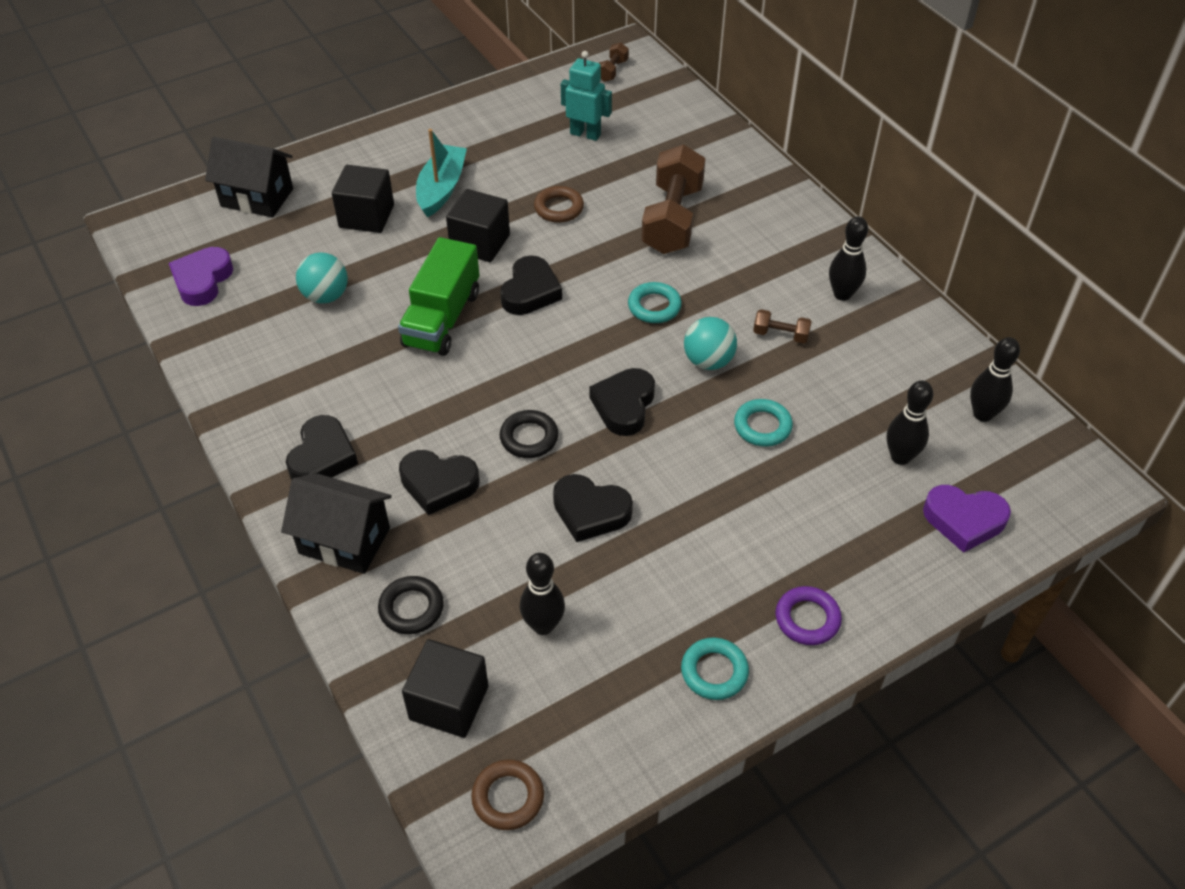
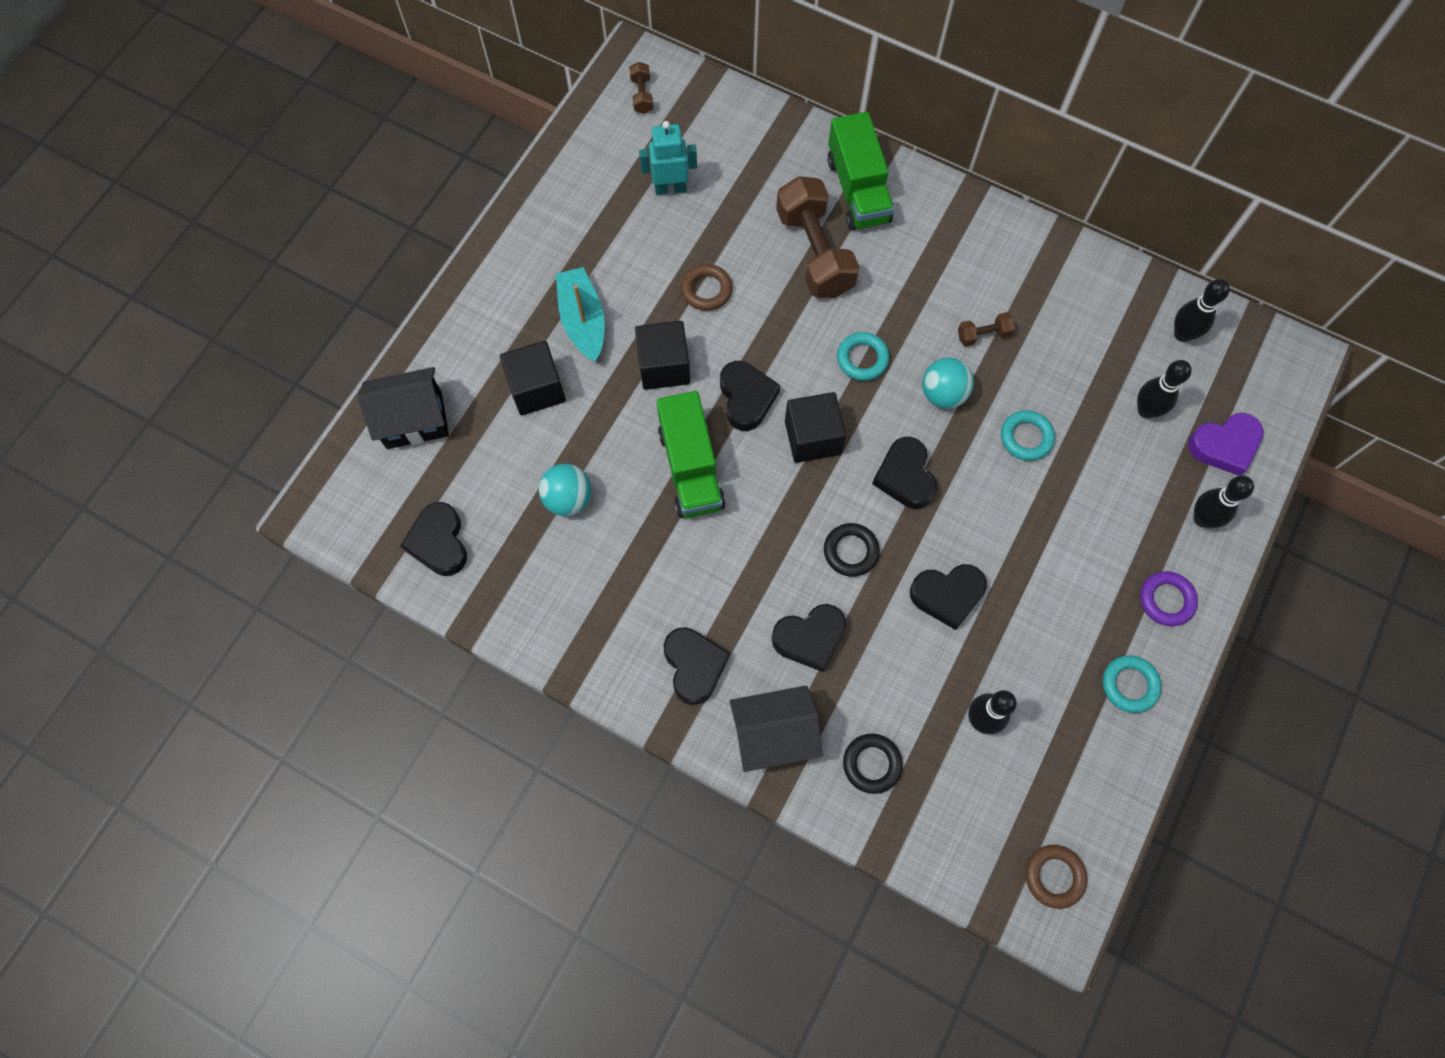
camera: 30 degrees left, 20 degrees up
(202, 280) = (439, 542): purple heart -> black heart
(449, 703) = (958, 827): black cube -> black cube (812, 437)
(745, 193) = (857, 190): none -> green truck
(842, 294) = (1006, 265): black bowling pin -> black bowling pin (1202, 519)

